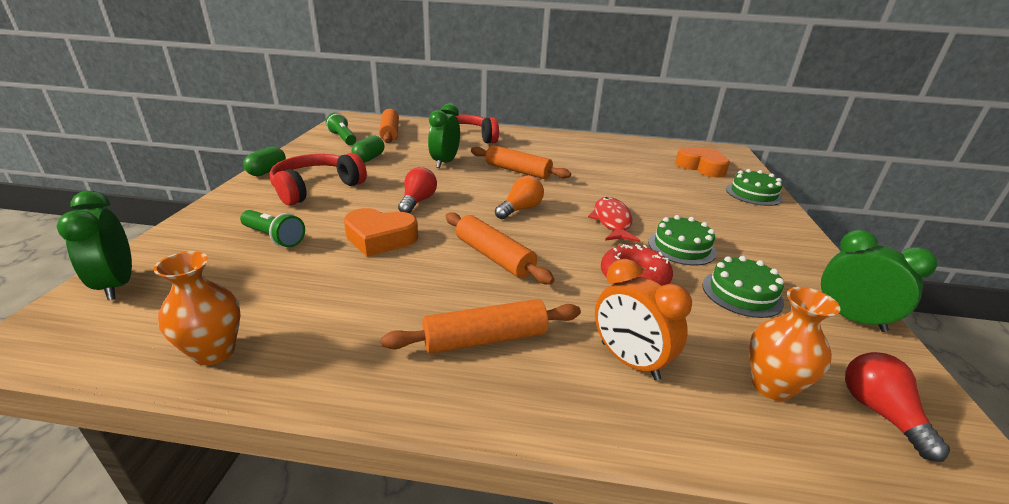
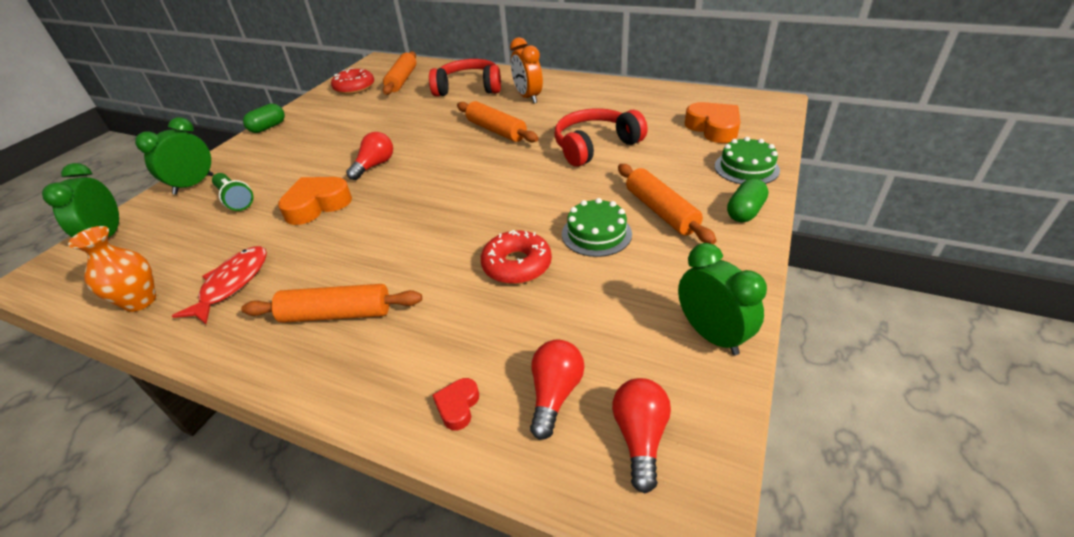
camera: 20 degrees right, 10 degrees up
(316, 188) = (297, 147): red headphones -> red headphones (595, 146)
(343, 138) = (354, 88): green flashlight -> red donut
(369, 158) = (363, 113): green capsule -> green capsule (745, 212)
(380, 238) = (317, 205): orange heart -> orange heart turned 120 degrees clockwise
(445, 162) = (430, 118): green clock -> green clock (194, 184)
(494, 257) = (401, 232): orange rolling pin -> orange rolling pin (661, 211)
(520, 209) = (464, 179): orange light bulb -> none
(612, 221) = (547, 197): red fish -> red fish (232, 284)
(629, 361) = (442, 350): orange clock -> orange clock (528, 97)
(691, 412) = (458, 406): none -> red heart
(742, 293) = (614, 293): green cake -> none
(772, 386) = (555, 394): orange vase -> red light bulb

